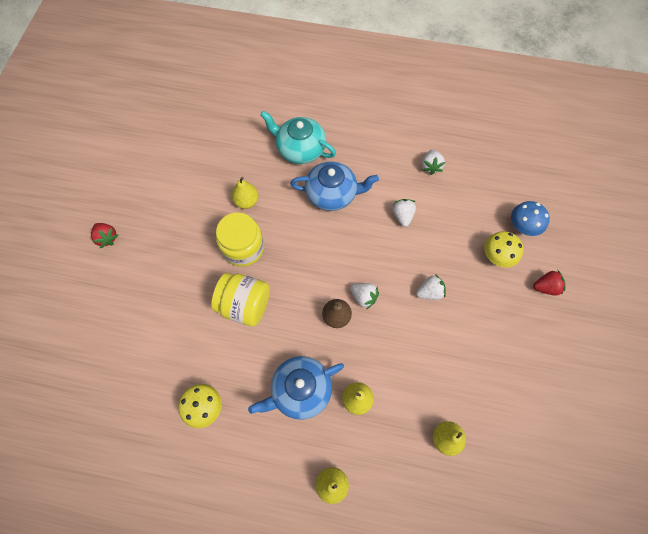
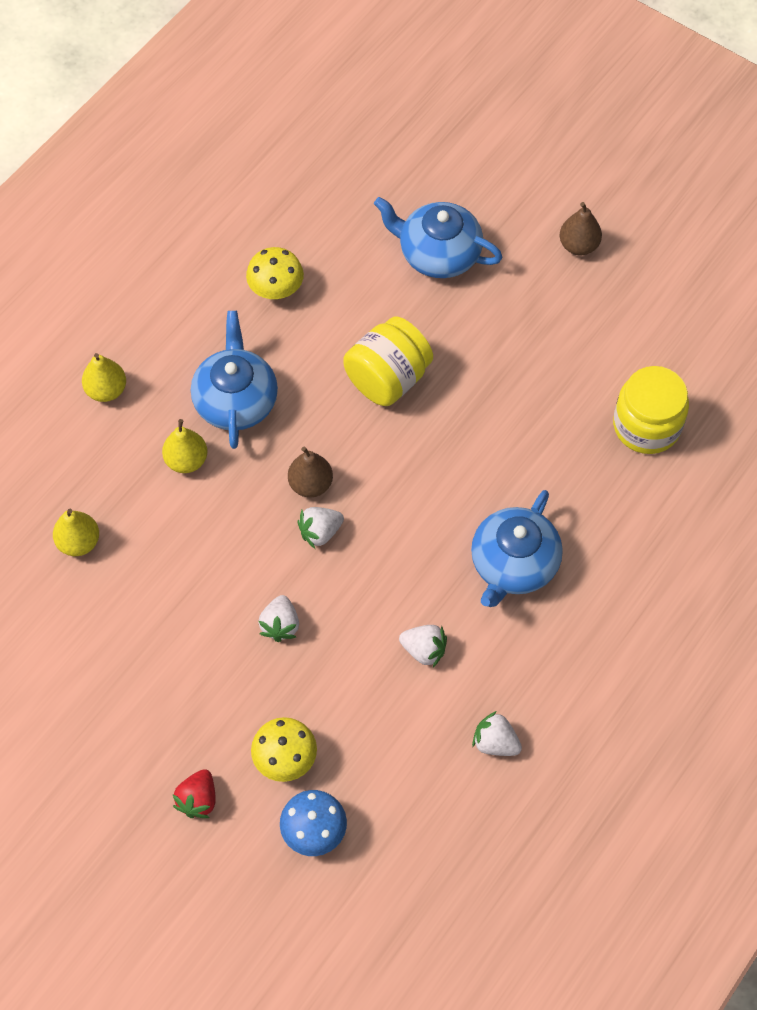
camera: 115 degrees right, 5 degrees down
(107, 238) = (578, 245): red strawberry -> brown pear
(140, 315) = (438, 254): none -> blue teapot
(243, 248) = (478, 406): yellow jar -> yellow jar (646, 426)
(246, 201) = (557, 439): yellow pear -> none
(300, 149) = (623, 552): turquoise teapot -> none

